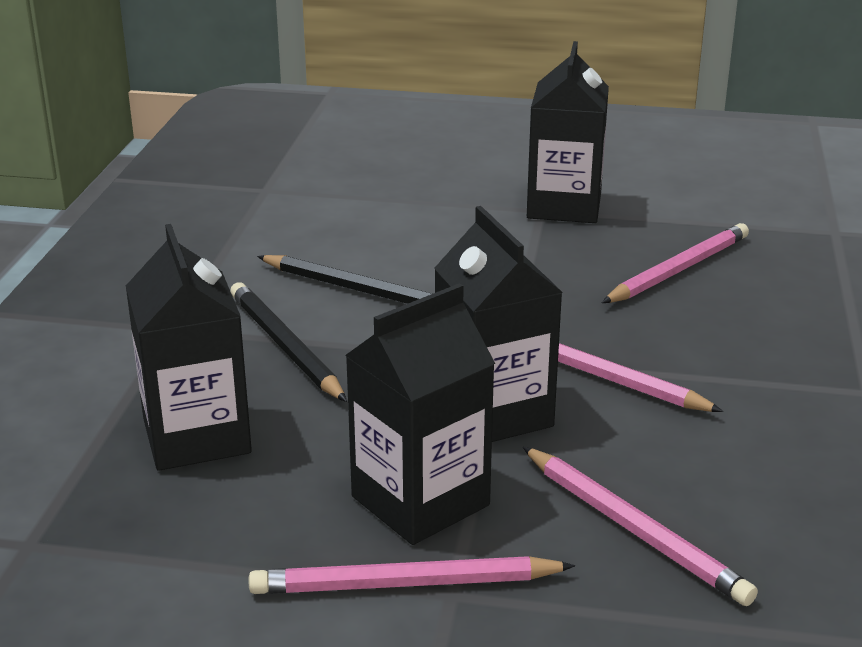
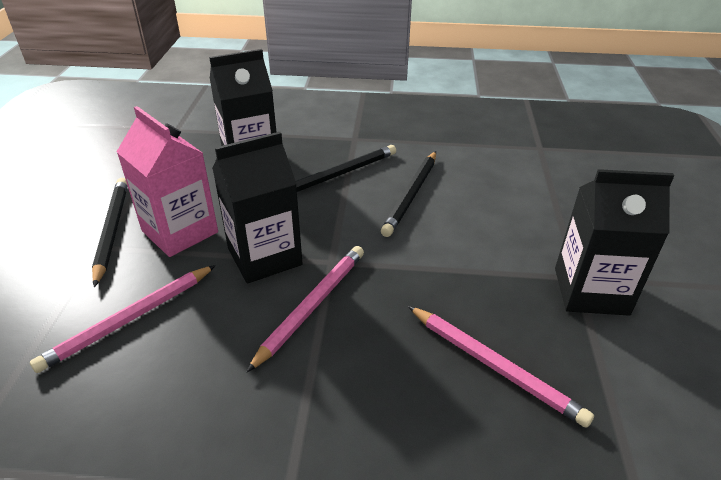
camera: 85 degrees right, 10 degrees up
(405, 584) = (112, 230): pink pencil -> black pencil
(420, 501) = (180, 232): black carton -> pink carton

